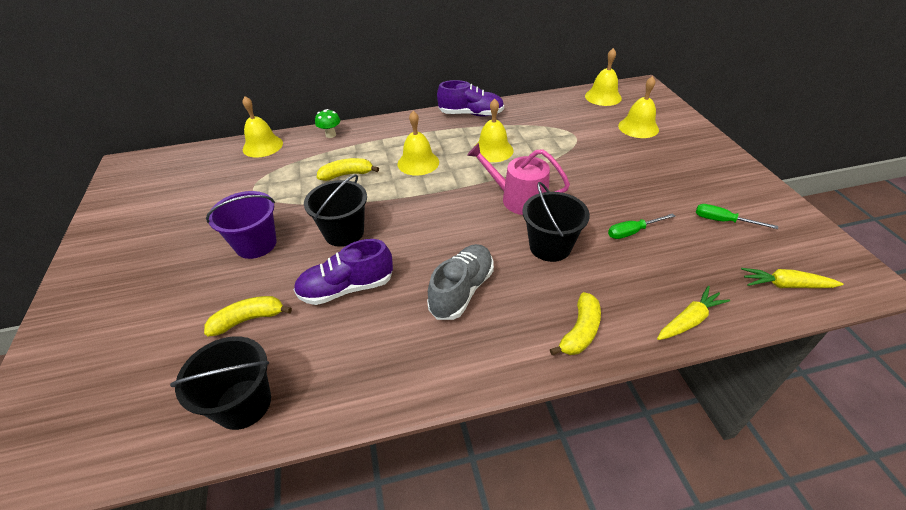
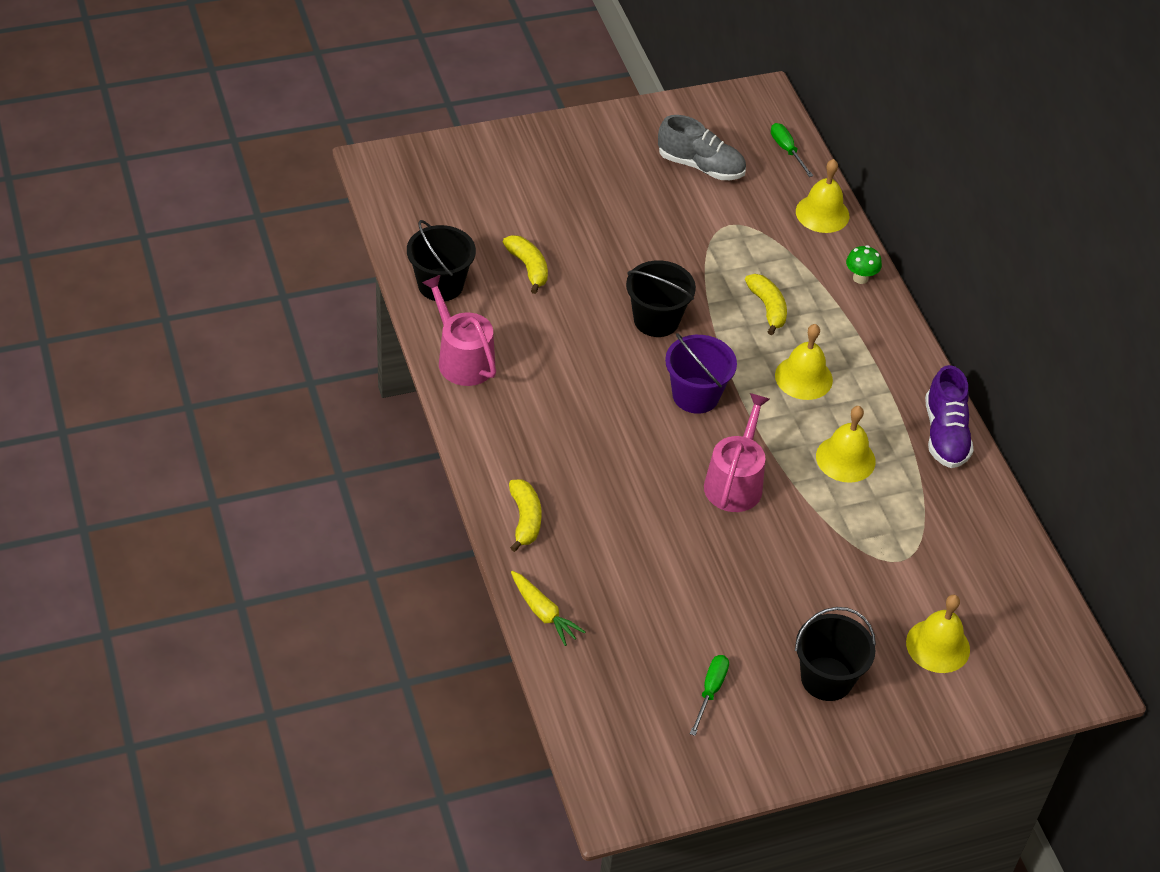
camera: 80 degrees right, 5 degrees up
(256, 244) = (631, 249): purple bucket -> purple bucket (695, 395)
(347, 288) = (572, 333): purple shoe -> none
(362, 383) = (462, 358): none -> pink watering can
(462, 290) = (574, 426): grey shoe -> grey shoe (700, 166)
(550, 246) = (647, 506): black bucket -> black bucket (826, 679)
(580, 331) = (525, 519): yellow banana -> yellow banana turned 120 degrees counterclockwise
(603, 97) = (1035, 615): yellow bell -> none
(632, 232) = (680, 590): green screwdriver -> green screwdriver (787, 150)
(785, 285) = (599, 718): yellow carrot -> none

